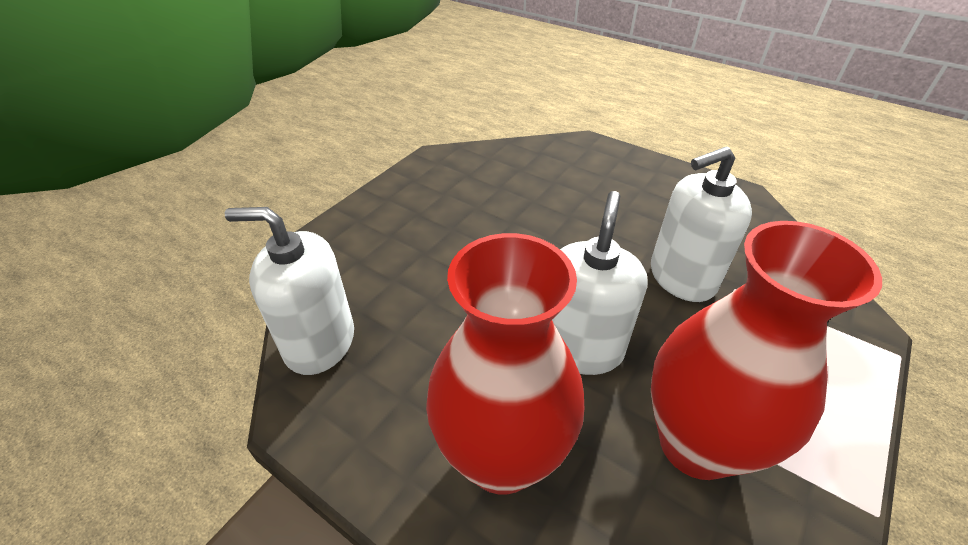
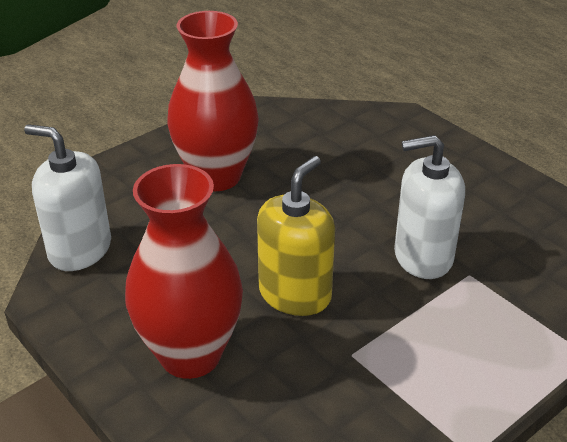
camera: 15 degrees right, 5 degrees down
(580, 347) = (295, 294): white soap dispenser -> yellow soap dispenser
(696, 444) = (352, 379): red vase -> red vase (216, 176)

